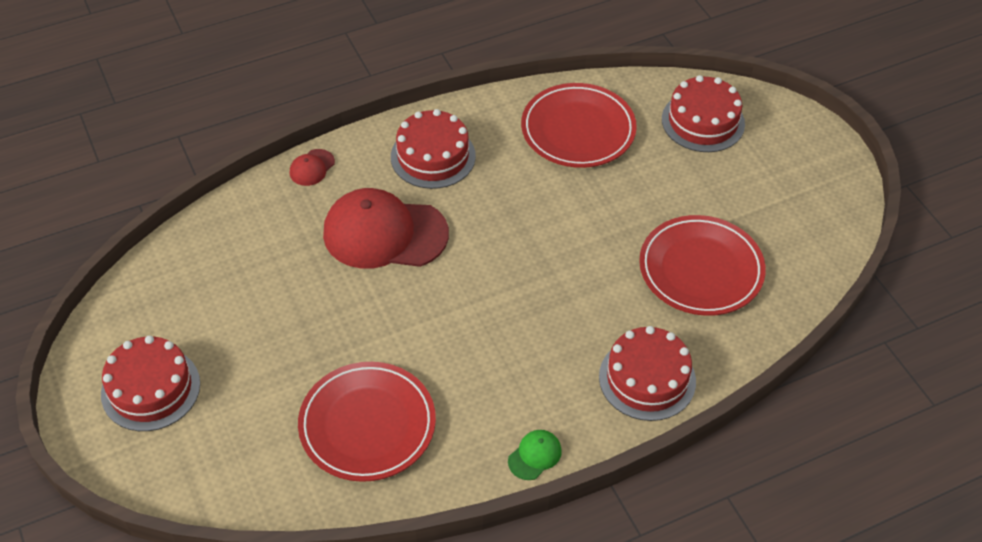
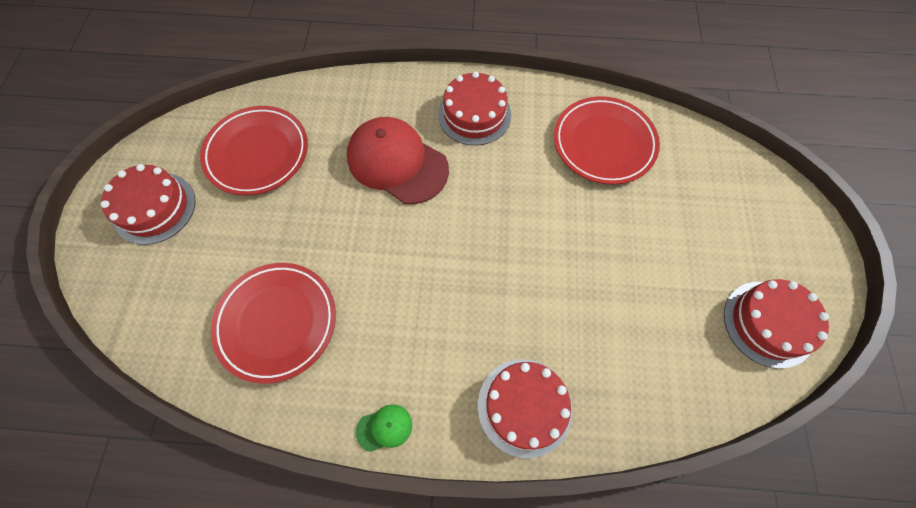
camera: 30 degrees right, 15 degrees up
(312, 168) = (380, 84): red cap -> none
(701, 269) = (635, 323): red plate -> red plate (257, 153)
(703, 121) = (718, 183): red cake -> red cake (768, 323)

